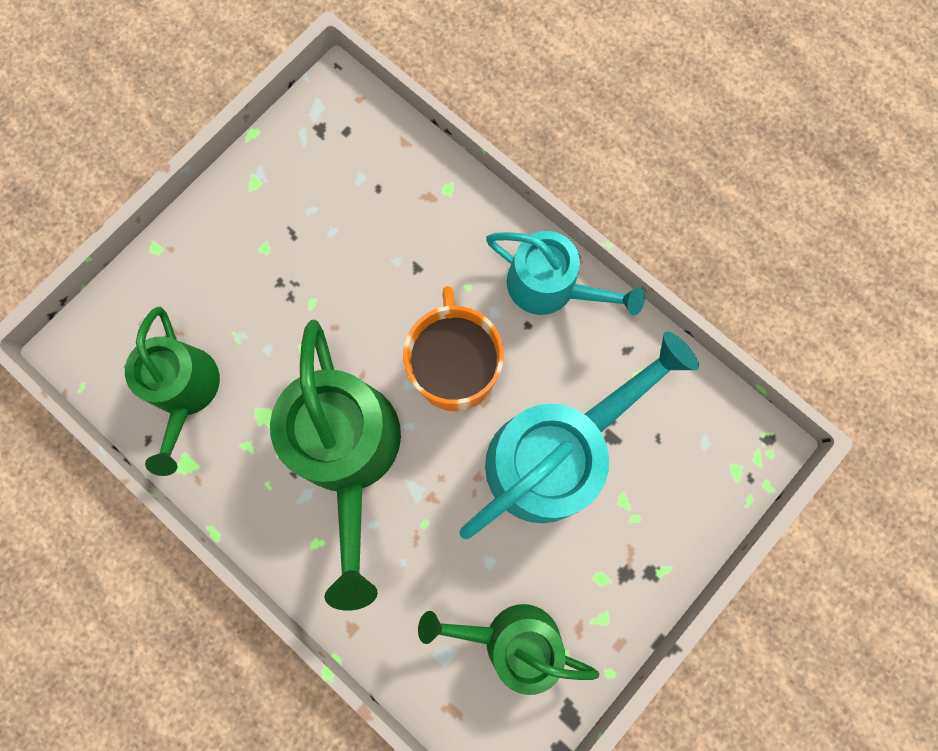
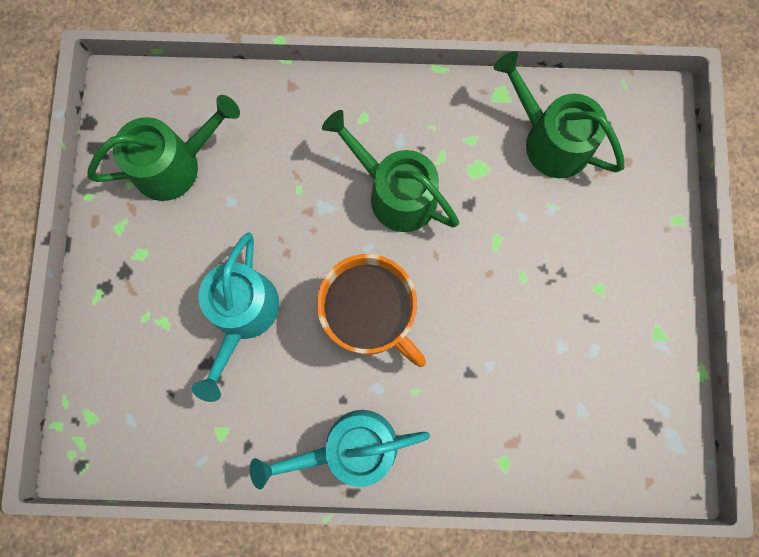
camera: 140 degrees right, 0 degrees up
(348, 453) = (395, 193): green watering can -> green watering can, size x0.64
(554, 454) = (242, 315): turquoise watering can -> turquoise watering can, size x0.64

